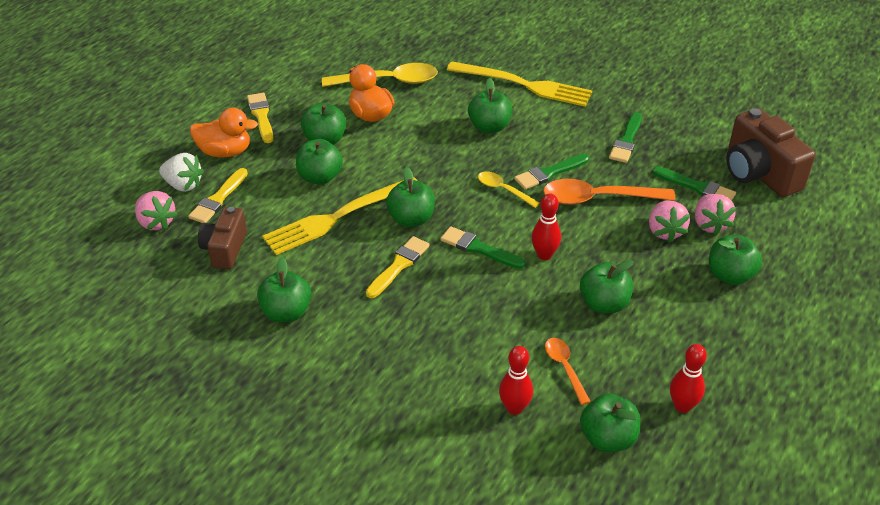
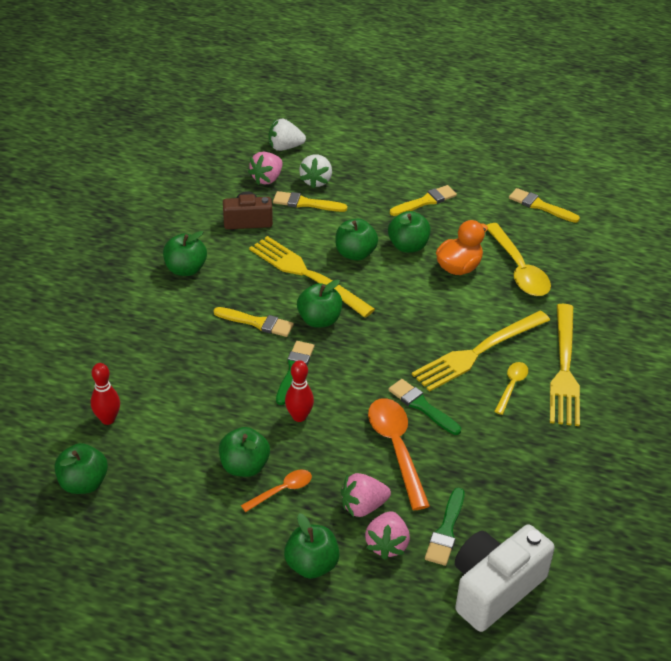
camera: 75 degrees right, 0 degrees up
(106, 199) = (285, 147): none -> white strawberry
(225, 152) = (367, 192): orange duck -> none
(306, 50) = (540, 206): none -> yellow brush
(489, 127) = (478, 352): green apple -> yellow fork
(503, 190) = (383, 376): yellow spoon -> yellow spoon (511, 386)
(565, 368) = (158, 446): orange spoon -> orange spoon (282, 490)
(626, 141) = (503, 463): green brush -> none
(682, 406) = (127, 533): red bowling pin -> none
(710, 224) = (387, 544): pink strawberry -> pink strawberry turned 60 degrees counterclockwise
(759, 173) = (494, 588): brown camera -> white camera

